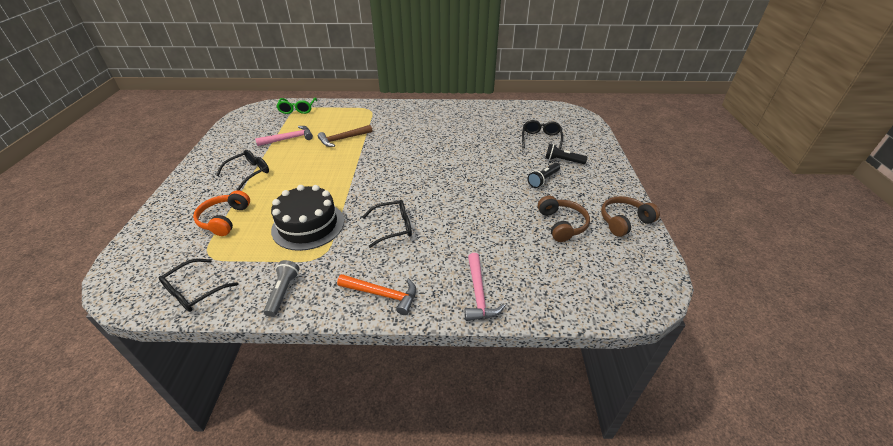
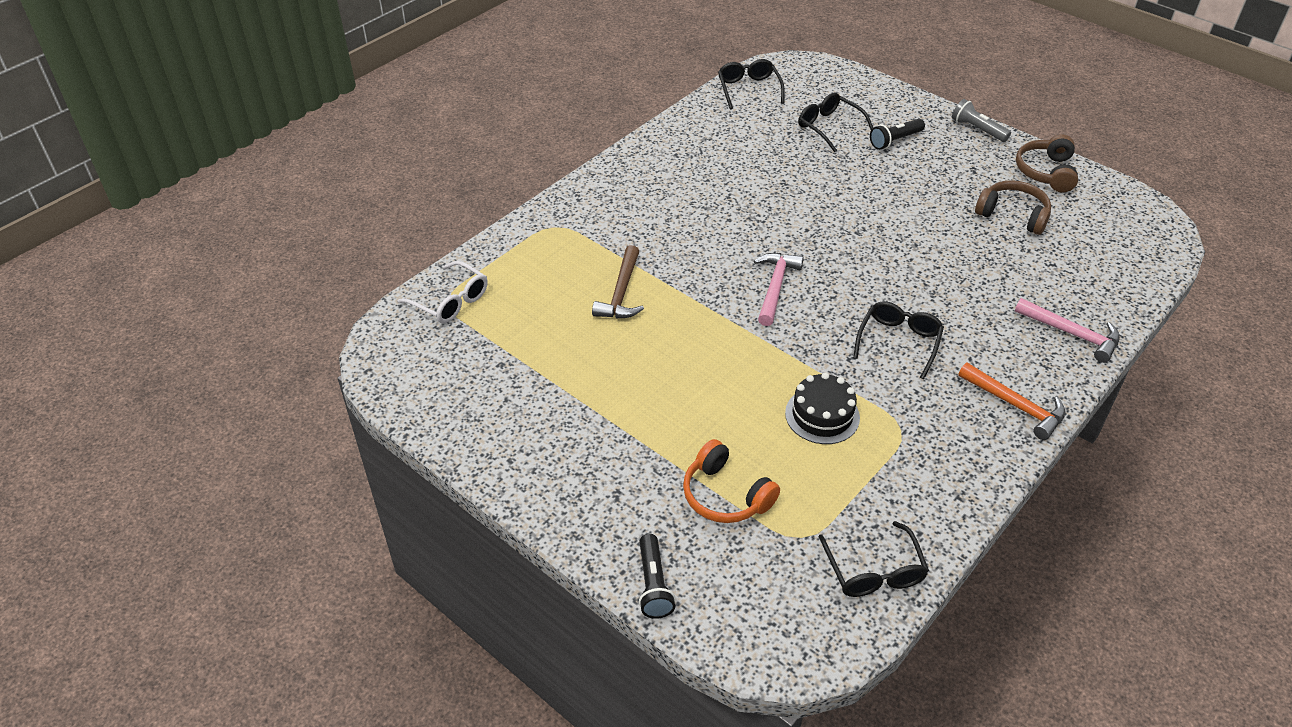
camera: 50 degrees left, 5 degrees up
(249, 173) = (614, 429): black glasses -> black glasses (748, 89)
(283, 292) = (944, 487): grey flashlight -> grey flashlight (977, 129)
(288, 139) = (549, 349): pink hammer -> pink hammer (775, 287)
(297, 109) = (450, 301): green glasses -> white glasses
(308, 225) = (822, 415): black cake -> black cake, size x0.65
(382, 294) = (1015, 405): orange hammer -> orange hammer turned 75 degrees clockwise
(543, 180) = (918, 178): black flashlight -> black flashlight (653, 584)

